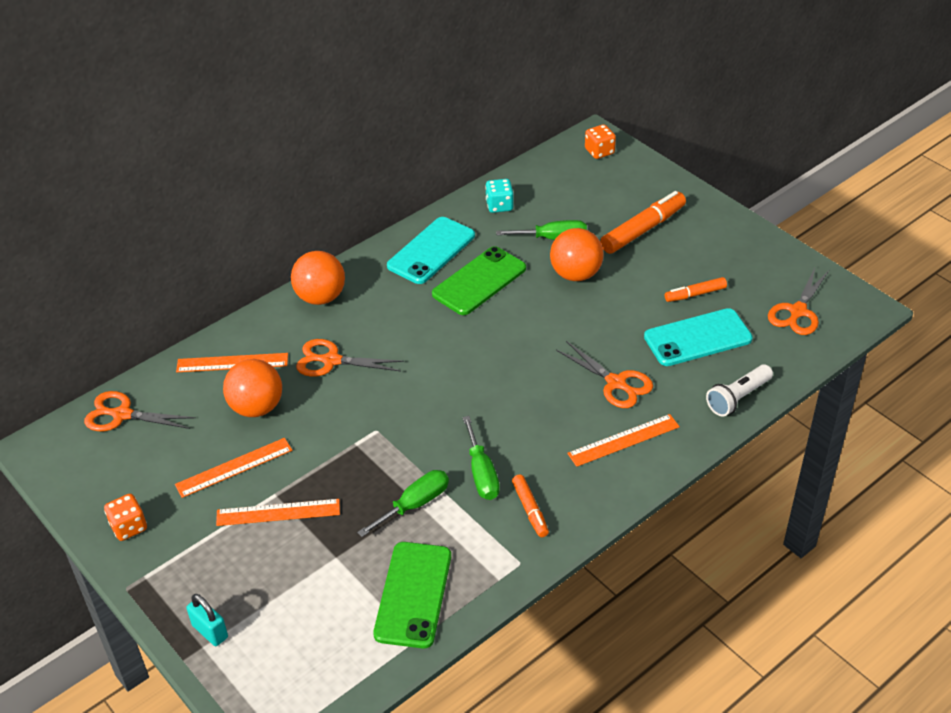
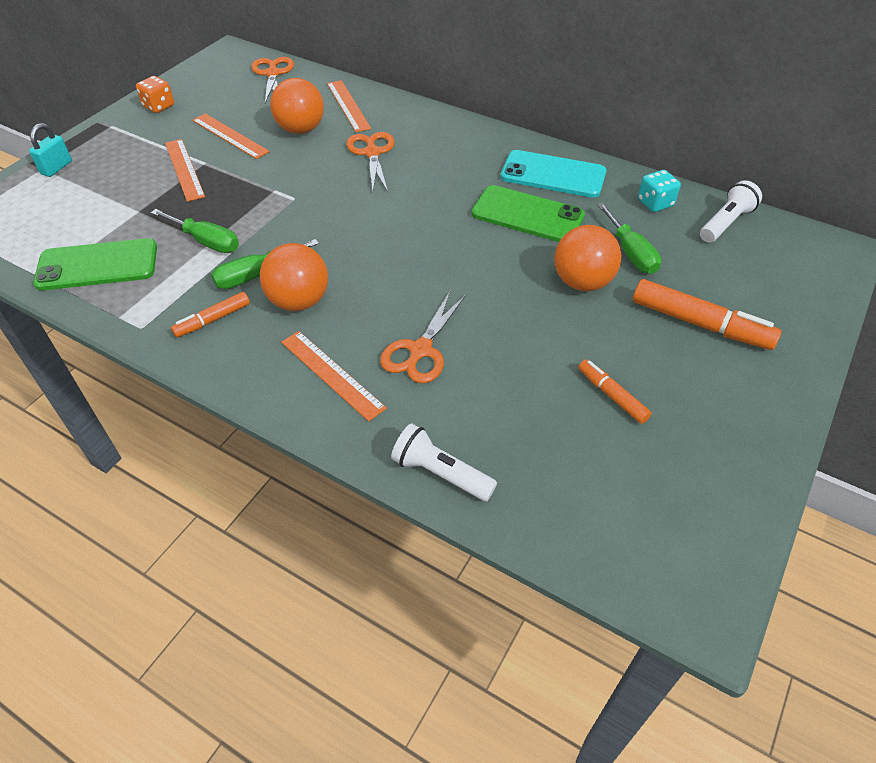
camera: 70 degrees right, 5 degrees up
(320, 297) = (450, 128): orange ball -> orange ball (299, 301)
(541, 178) = (725, 223): none -> white flashlight
(599, 151) = (815, 258): orange dice -> none
(697, 338) = (532, 412): turquoise phone -> none
(798, 312) = (643, 518): orange scissors -> none

